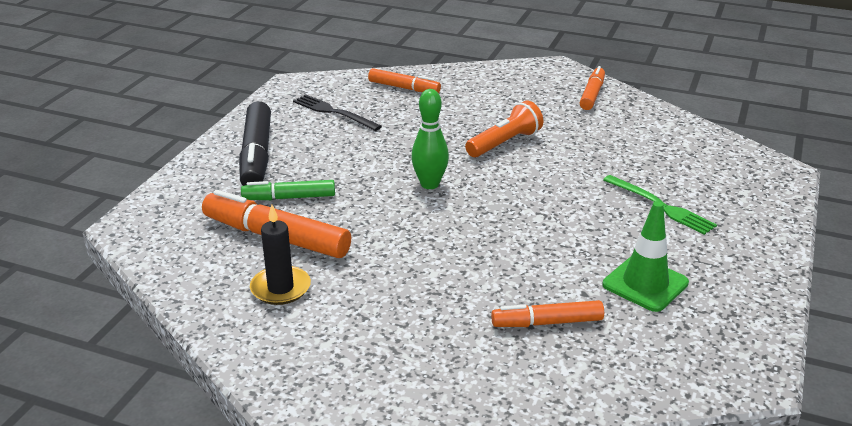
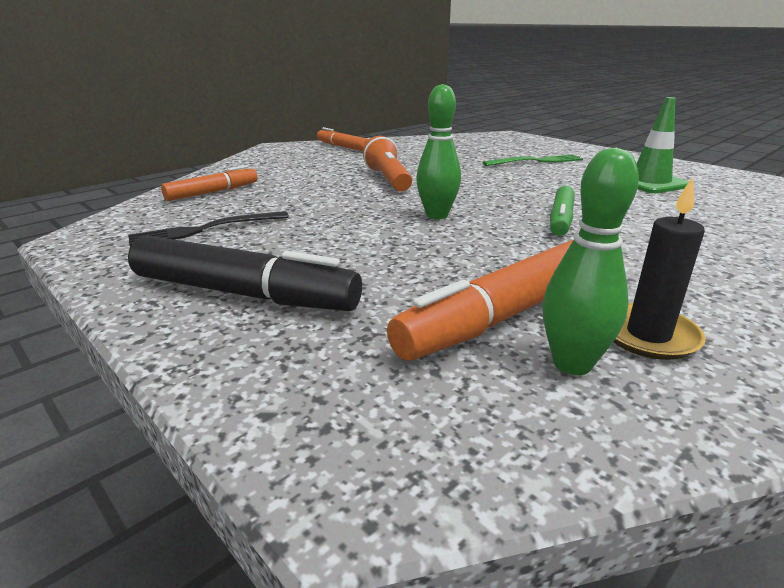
camera: 65 degrees left, 5 degrees down
(235, 265) = (572, 364): none -> green bowling pin
(289, 198) = (396, 290): green marker -> green marker (561, 219)
(547, 322) = (713, 217): orange marker -> none

